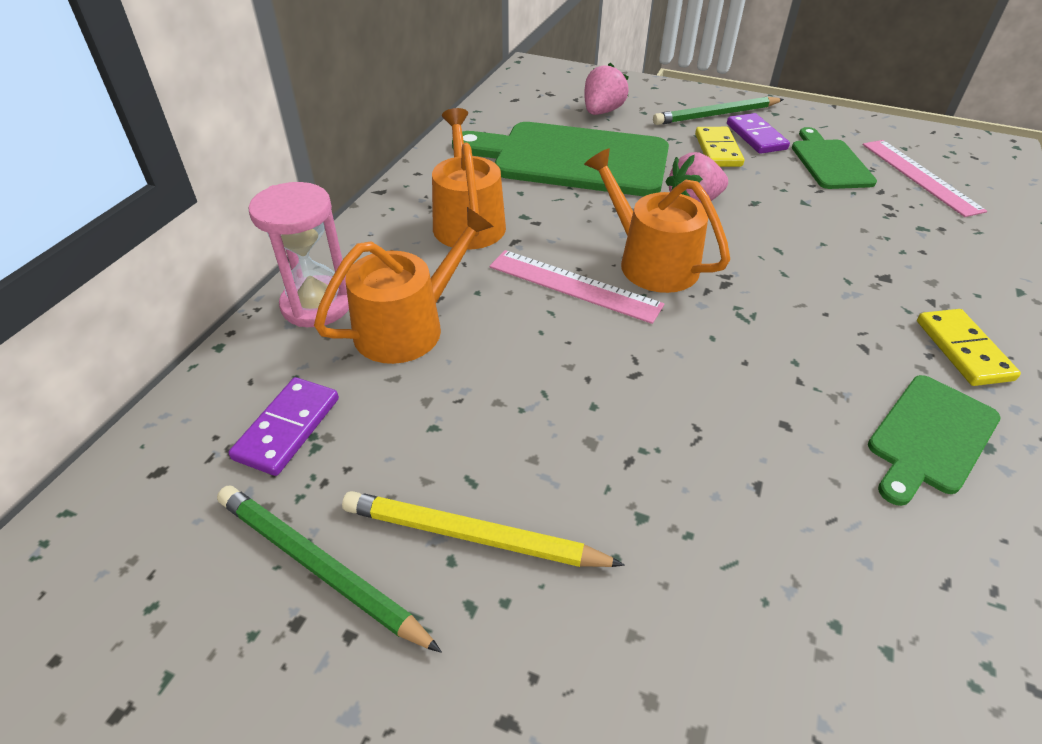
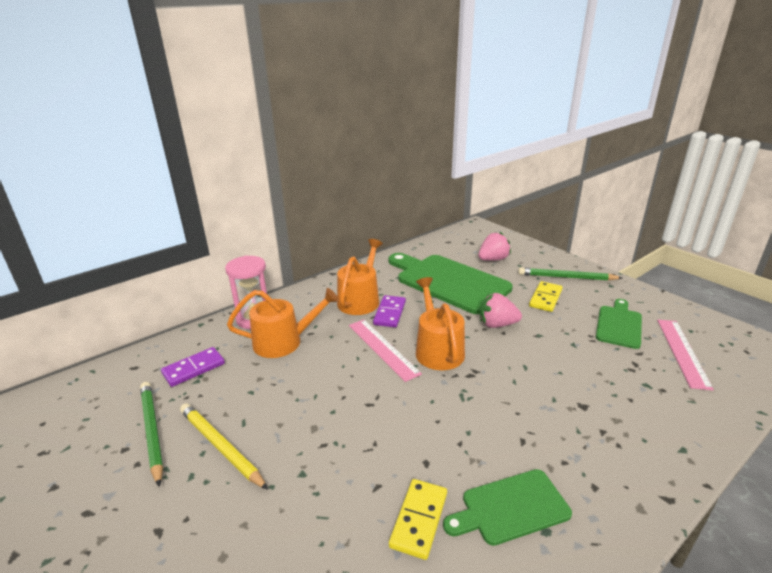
camera: 30 degrees right, 15 degrees down
(756, 136) = (581, 296): purple domino -> purple domino (390, 313)
(963, 350) = (592, 468): yellow domino -> yellow domino (419, 519)

